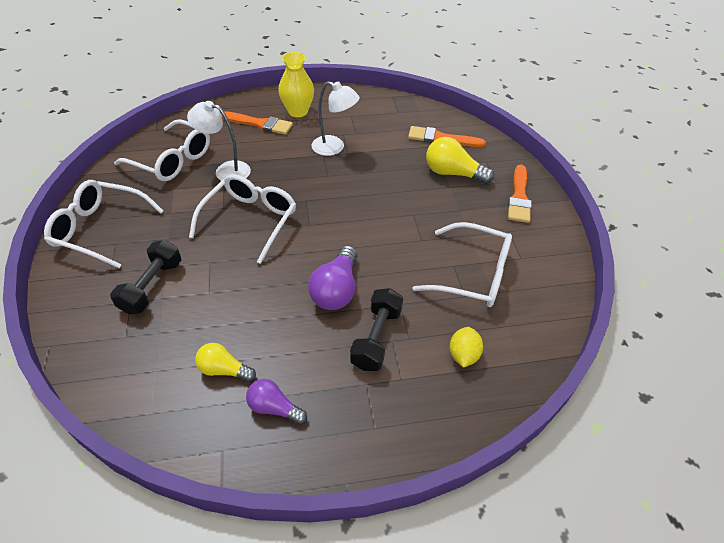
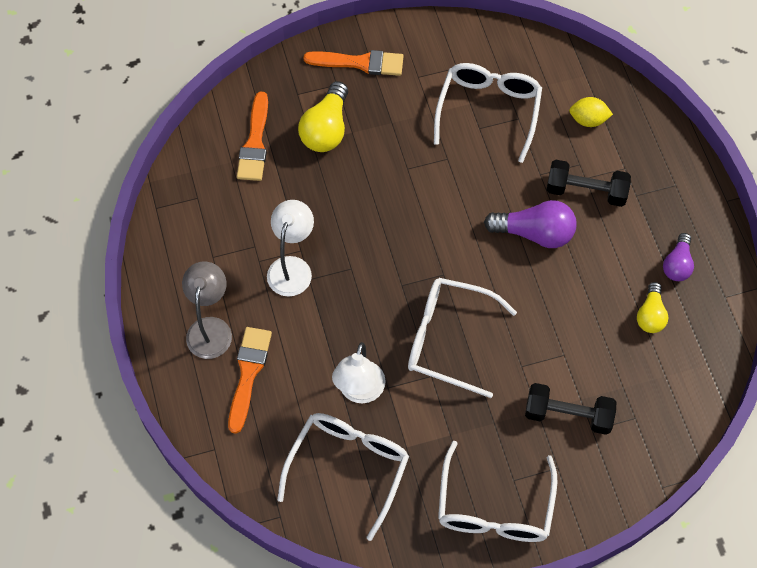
camera: 95 degrees left, 15 degrees up
(298, 111) = (210, 328): yellow vase -> grey lamp

